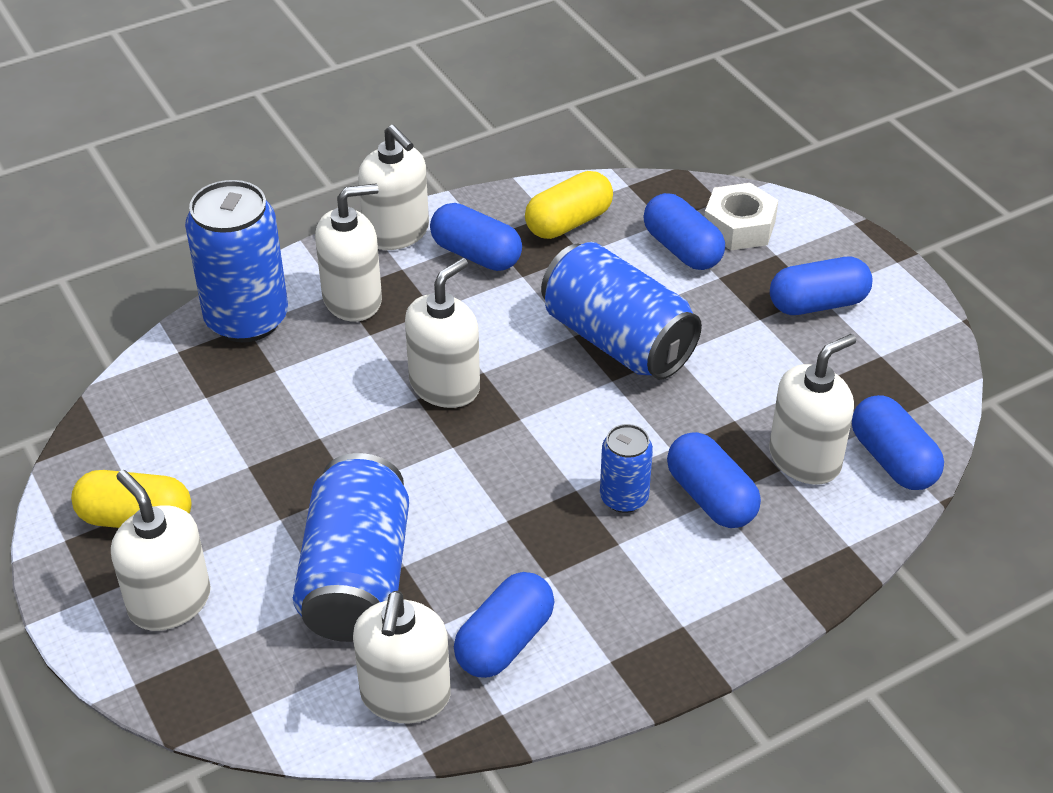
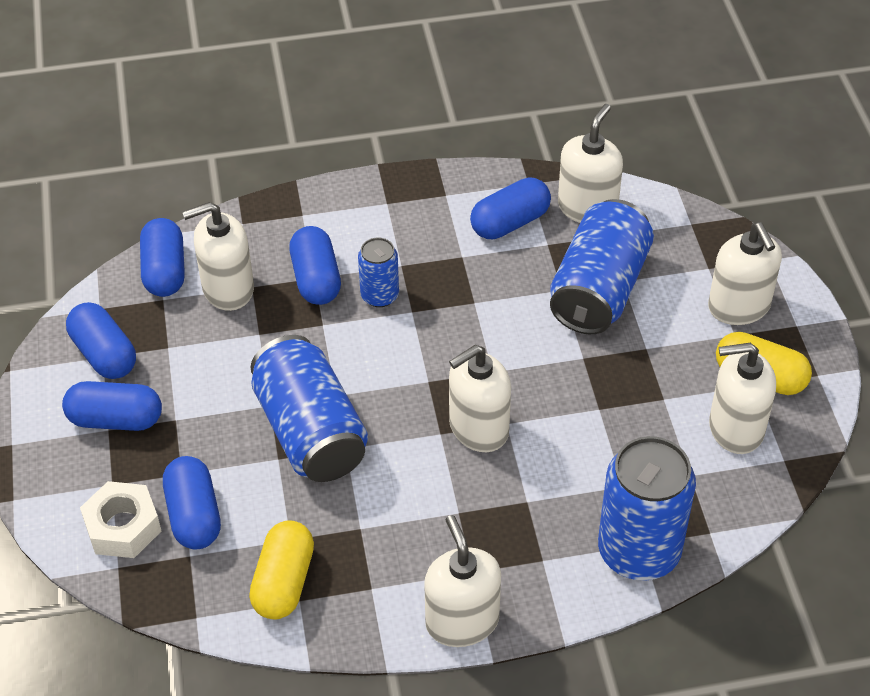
camera: 160 degrees left, 5 degrees up
(353, 299) = (531, 546): white soap dispenser -> white soap dispenser (735, 428)
(476, 254) = (393, 567): blue capsule -> blue capsule (104, 354)
(569, 222) = (283, 582): yellow capsule -> yellow capsule turned 60 degrees counterclockwise

